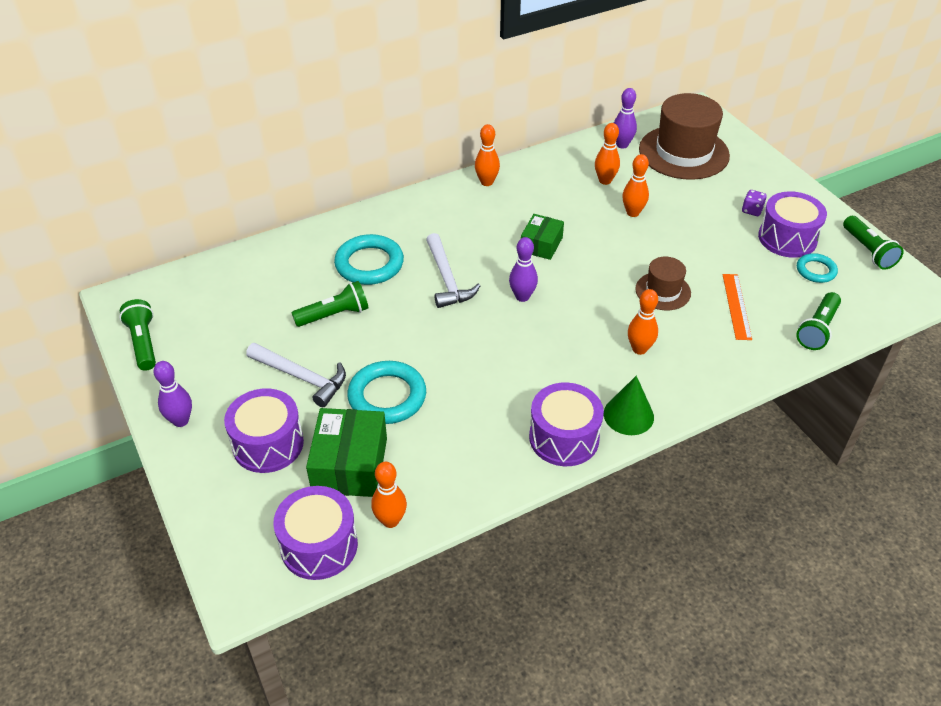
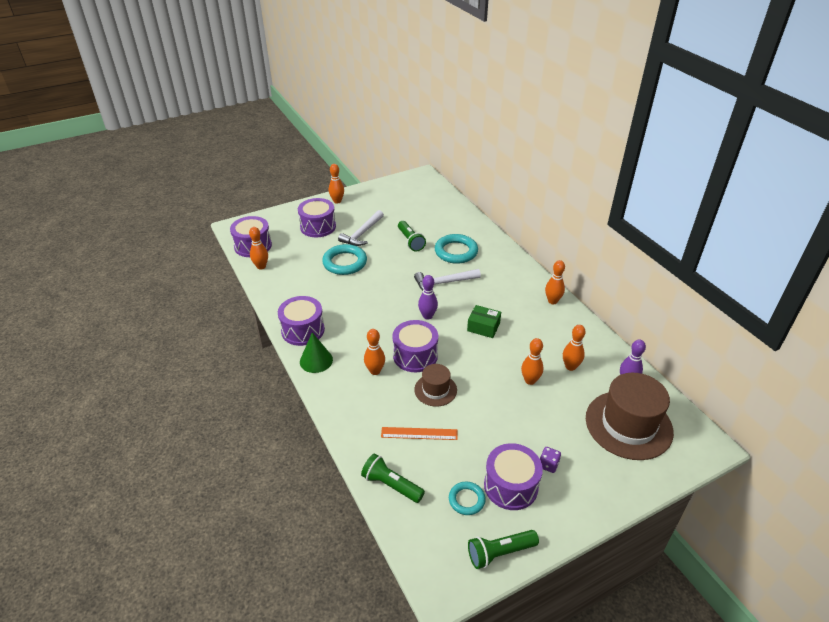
camera: 90 degrees right, 5 degrees down
(143, 343) = (390, 185): green flashlight -> none
(181, 421) = (337, 201): purple bowling pin -> orange bowling pin
(350, 465) = (299, 252): green box -> none
(604, 309) = (415, 355): none -> purple drum

